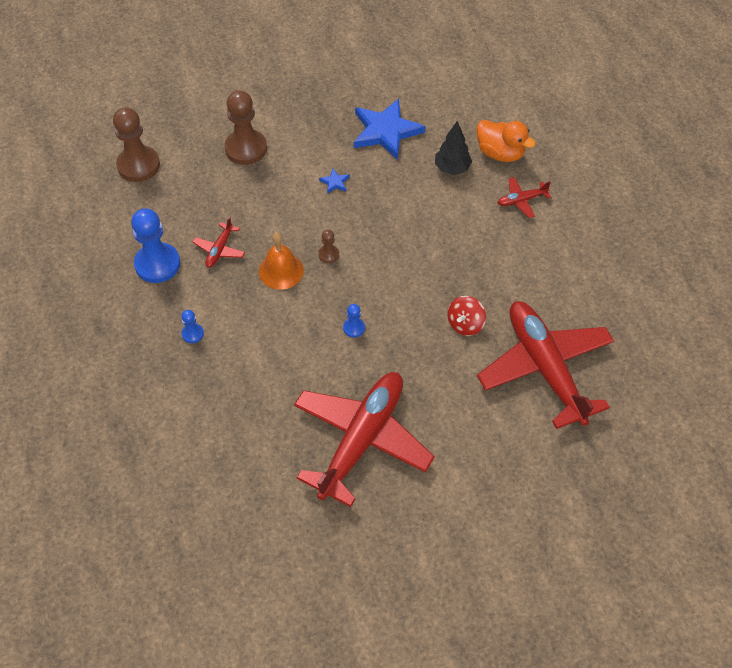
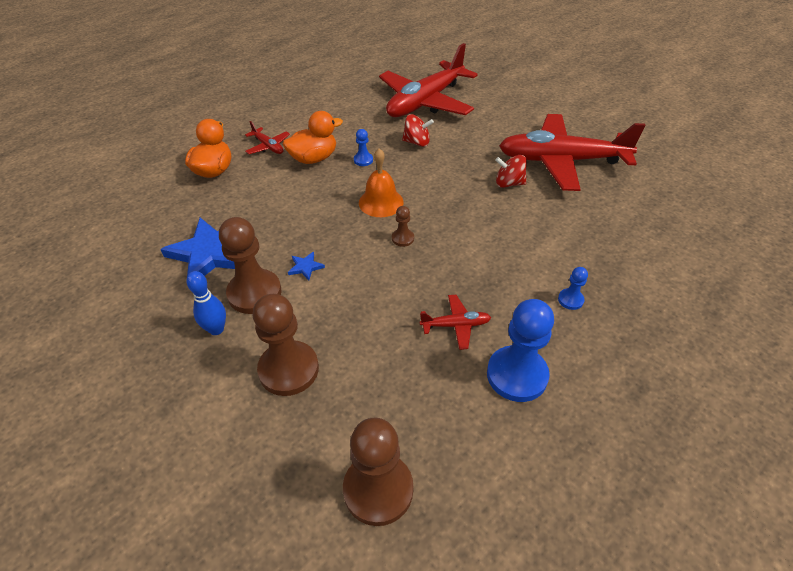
camera: 115 degrees left, 10 degrees down
(281, 271) = (446, 264): orange bell -> orange bell (381, 202)
(304, 120) = (216, 329): none -> blue bowling pin
(326, 147) = (254, 293): none -> brown pawn
(353, 370) = (509, 183): none -> red spinning top
(354, 328) = (469, 196): blue pawn -> blue pawn (363, 160)
(452, 168) = (247, 193): black tree -> none
(481, 229) = (314, 158): none -> orange duck

